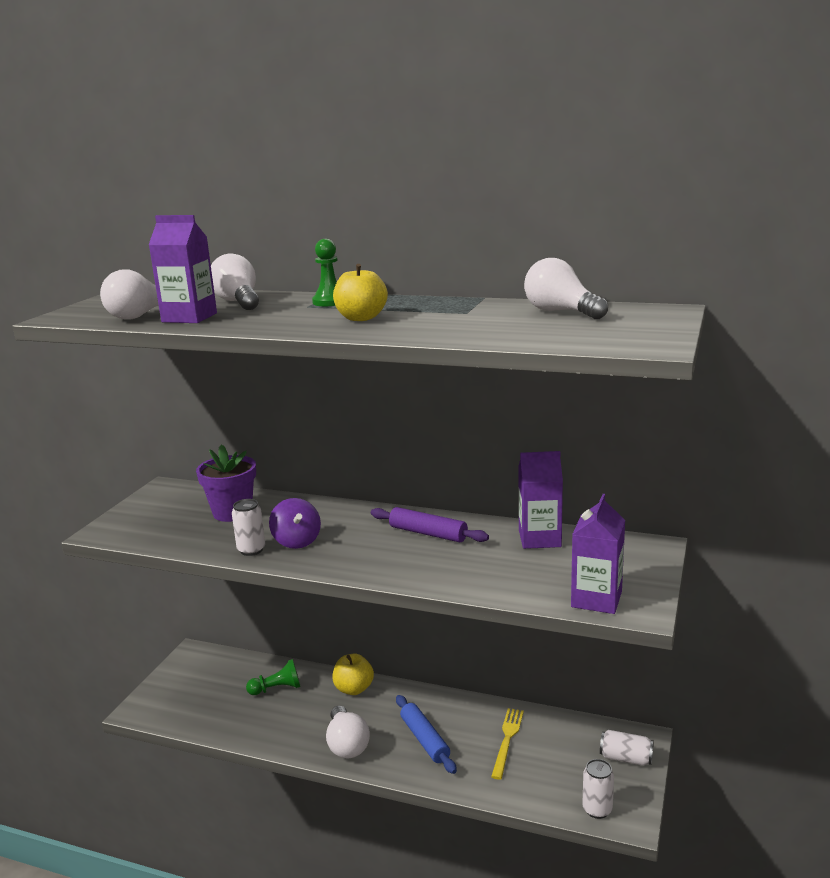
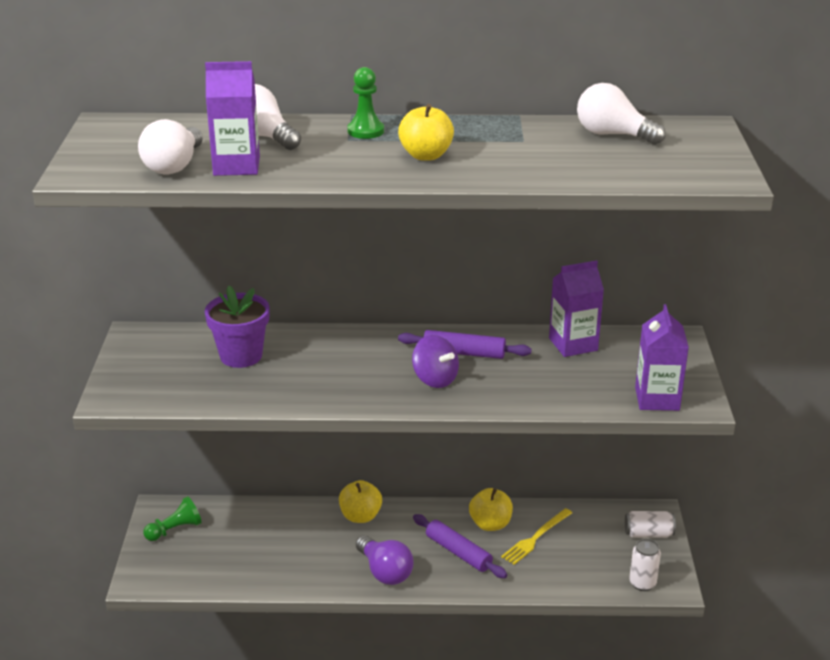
camera: 20 degrees left, 10 degrees up
(251, 550) = (297, 396): white can -> none
(277, 689) = (279, 530): green pawn -> green pawn (175, 530)
(296, 541) = (337, 380): purple spinning top -> purple spinning top (435, 379)
(347, 744) = (385, 572): white light bulb -> purple light bulb
(425, 739) = (458, 552): blue rolling pin -> purple rolling pin
(469, 718) = (490, 524): none -> yellow apple
(507, 740) = (536, 538): yellow fork -> yellow fork turned 135 degrees counterclockwise

